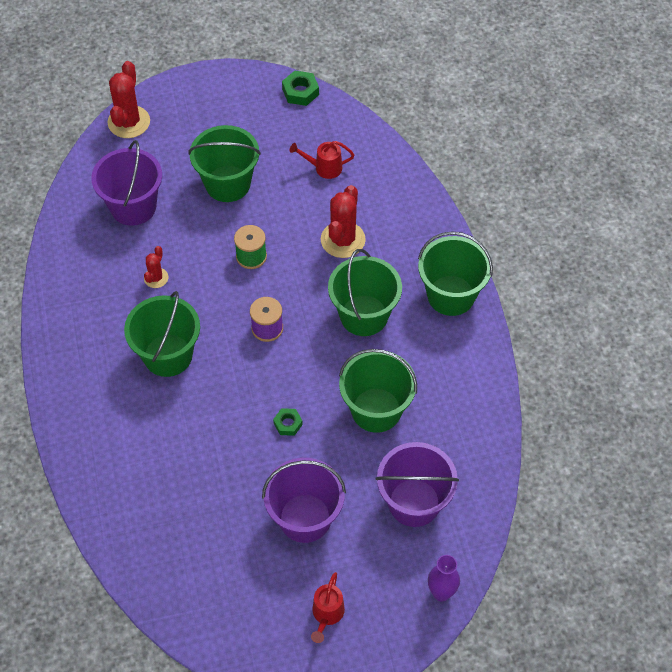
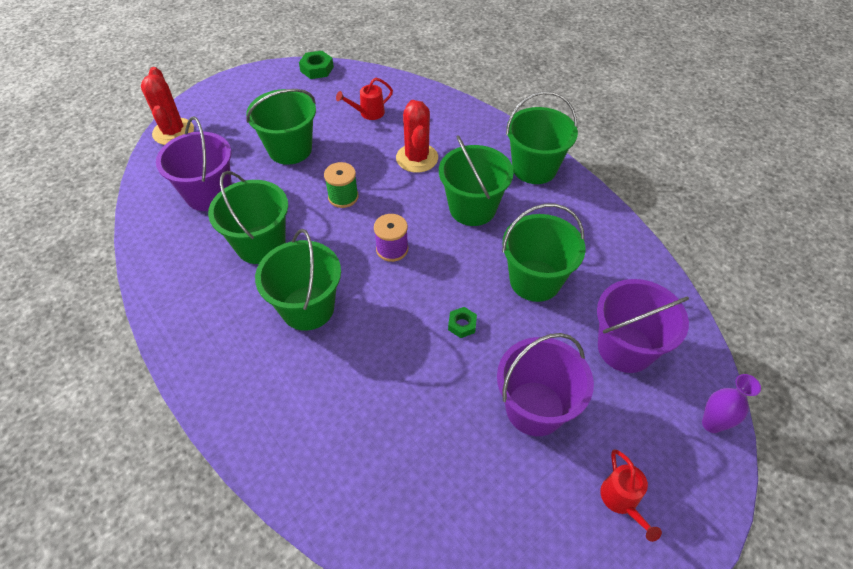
camera: 25 degrees left, 5 degrees down
(156, 278) = (261, 244): red cactus -> green bucket

